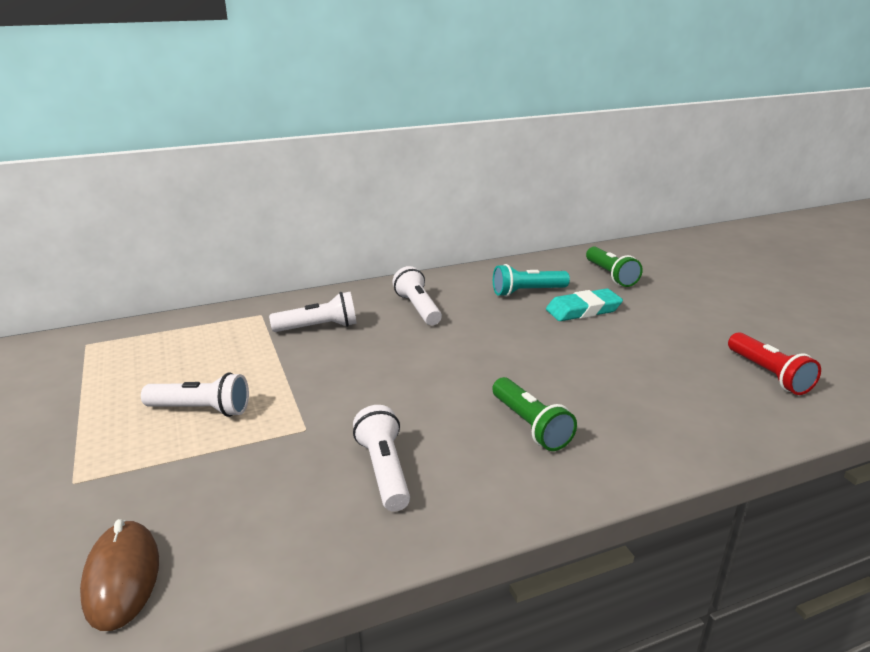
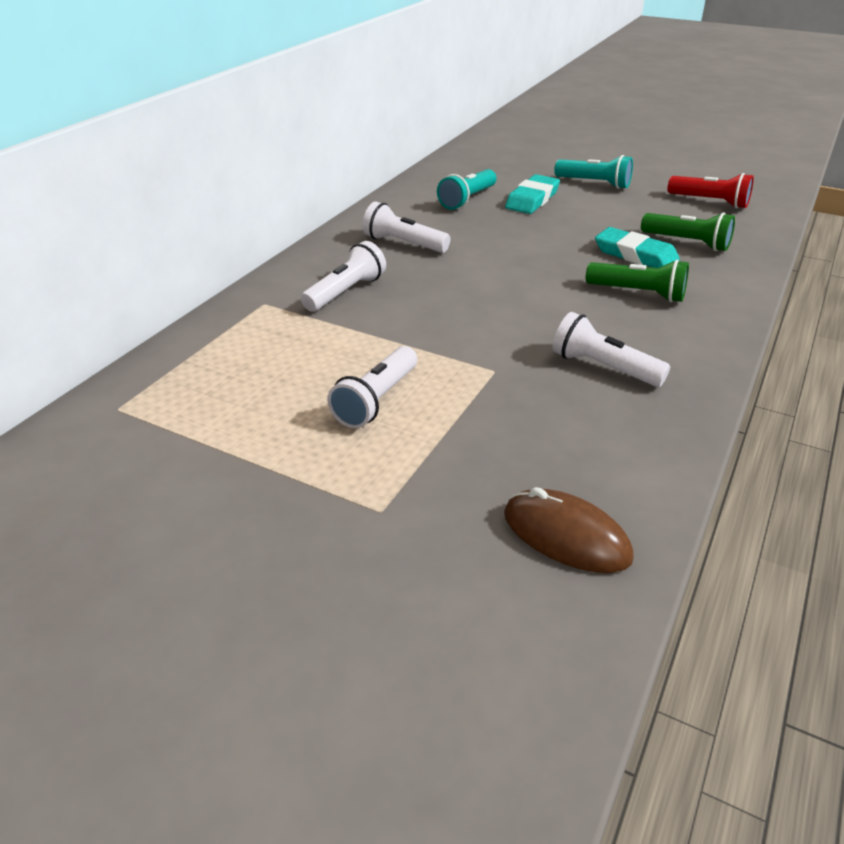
camera: 40 degrees left, 10 degrees up
(201, 409) = (376, 400): white flashlight -> white flashlight turned 150 degrees clockwise
(591, 392) = (635, 255): none -> turquoise eraser
(611, 275) = (506, 166): green flashlight -> green flashlight (687, 242)
(670, 316) = (594, 183): none -> turquoise flashlight

